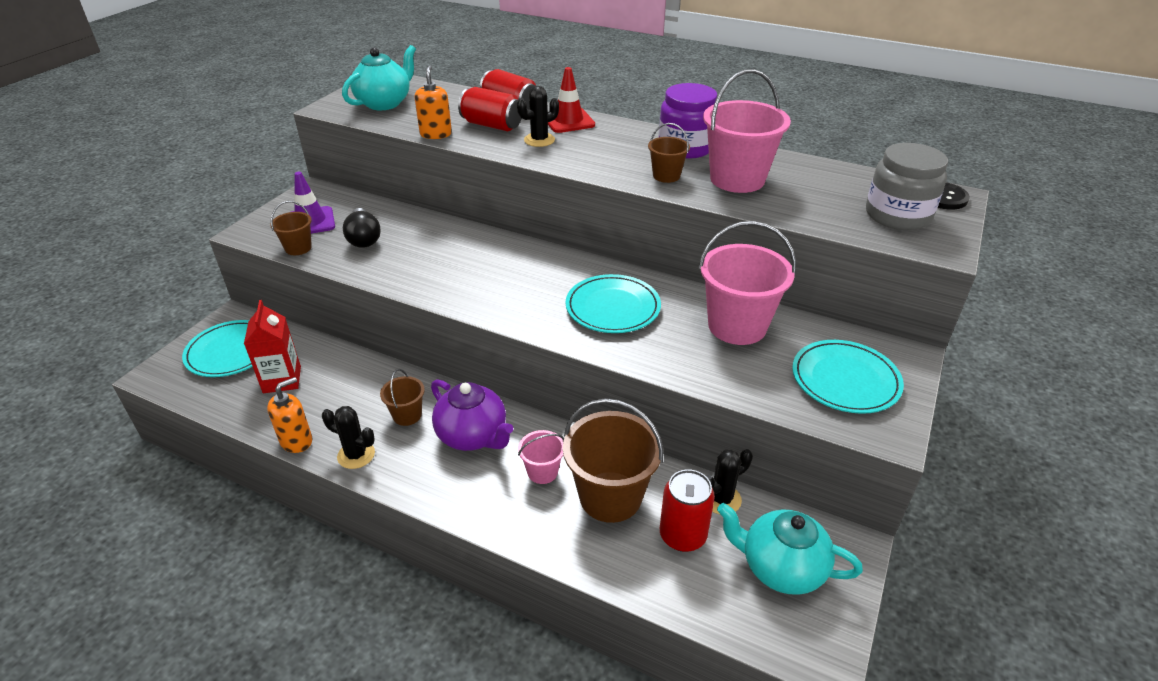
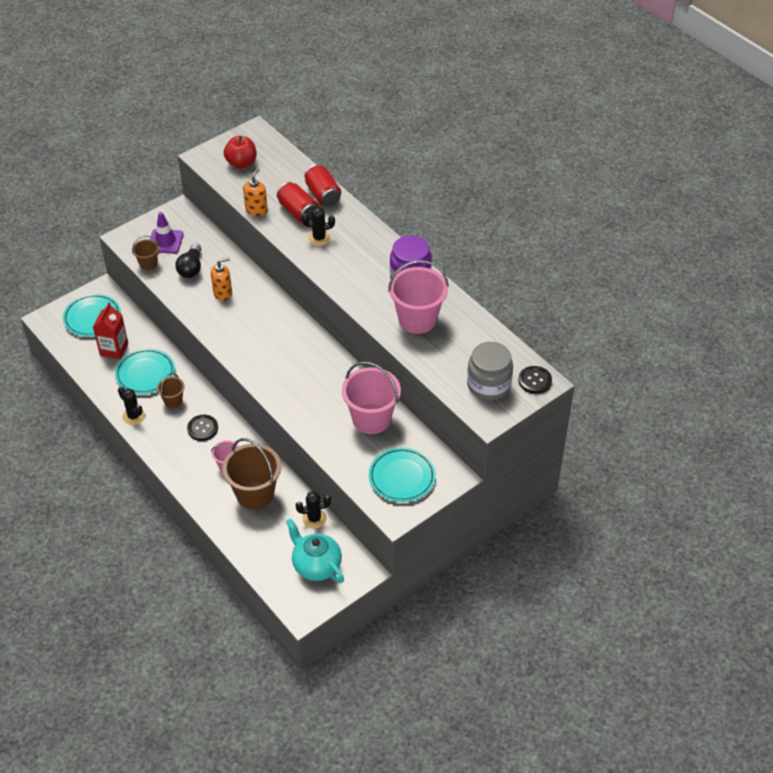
camera: 25 degrees right, 10 degrees up
(296, 441) = (106, 395): orange soap dispenser -> orange soap dispenser (223, 293)
(385, 103) = (241, 163): turquoise teapot -> red apple
(473, 436) = (202, 428): purple teapot -> black button
(568, 121) = (352, 224): red traffic cone -> none
(613, 308) = (308, 379): turquoise plate -> turquoise plate (145, 373)
(666, 176) = (375, 301): brown bucket -> none
(682, 535) = (278, 529): red can -> none

